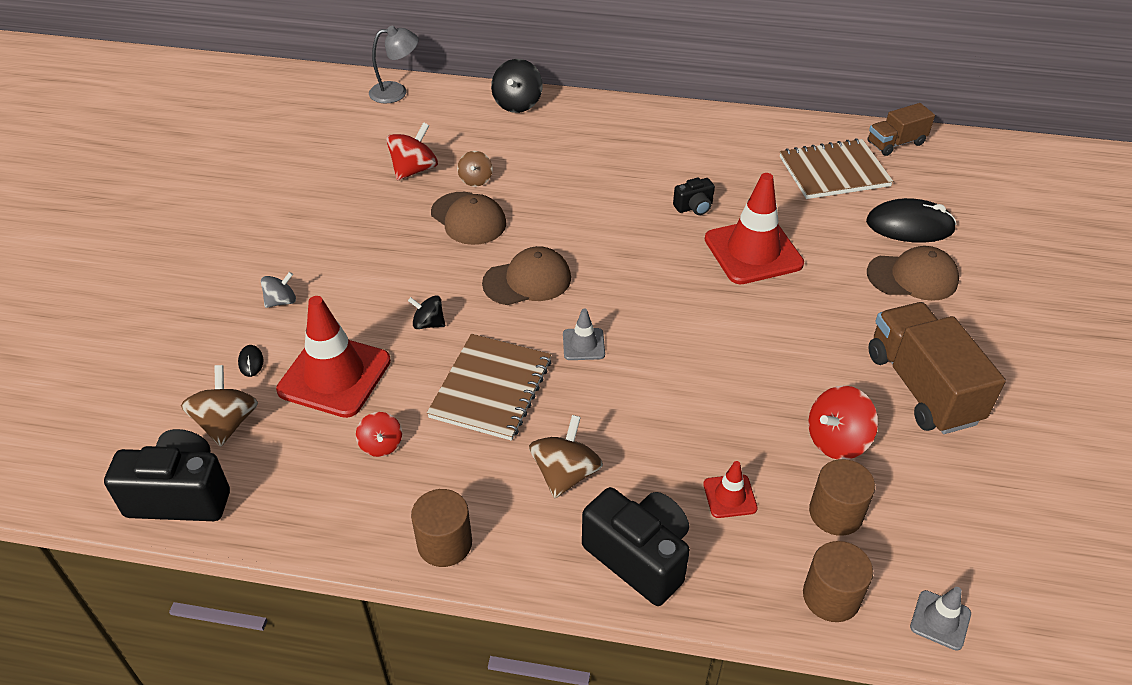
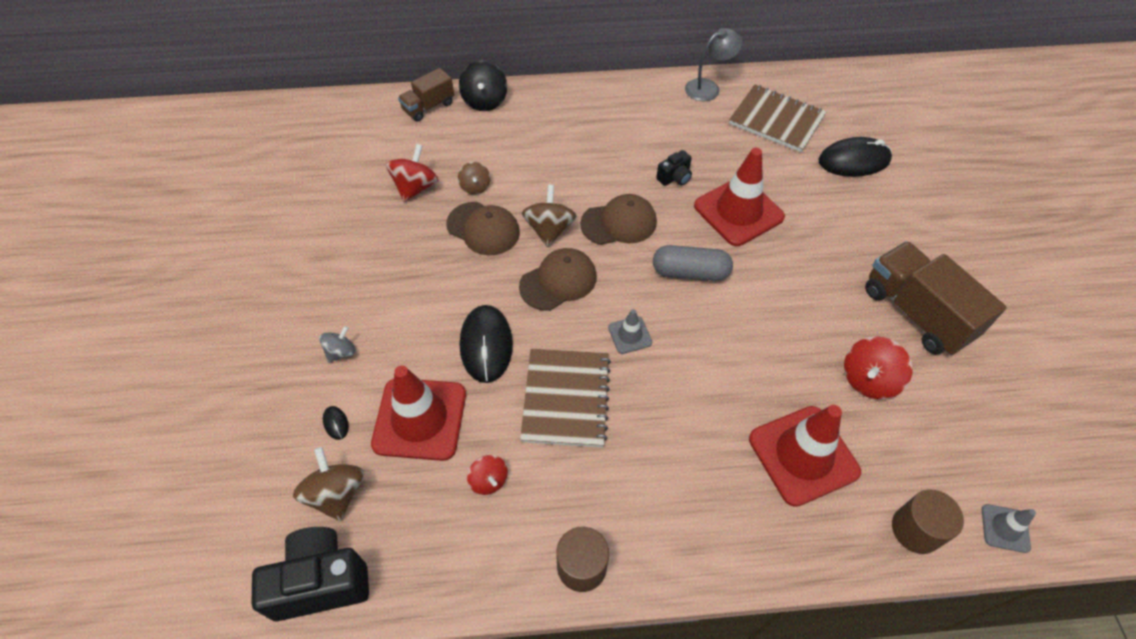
camera: 15 degrees left, 10 degrees up
(396, 92) = (369, 108): grey lamp -> grey lamp (708, 87)
(428, 323) = (486, 345): black spinning top -> black mouse
(565, 474) = (660, 468): brown spinning top -> brown spinning top (549, 229)
(639, 557) = (751, 534): black camera -> none
(674, 299) = (690, 272): none -> grey capsule
(730, 496) = (803, 455): red traffic cone -> red traffic cone, size x2.12
(834, 172) = (776, 120): brown notebook -> brown notebook turned 60 degrees clockwise
(835, 513) = (892, 449): brown cylinder -> none
(896, 143) = (815, 83): brown truck -> brown truck (428, 107)
(912, 277) = (873, 209): brown cap -> brown cap (619, 223)

